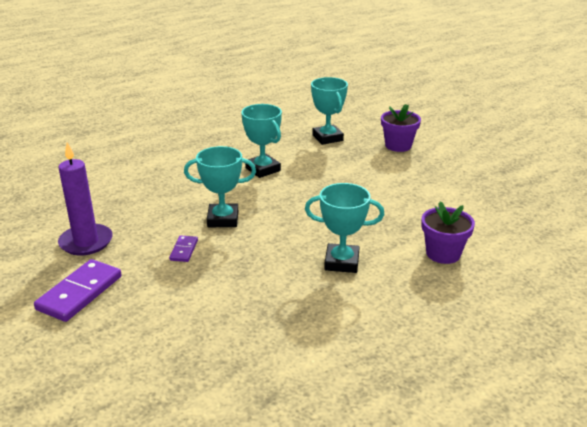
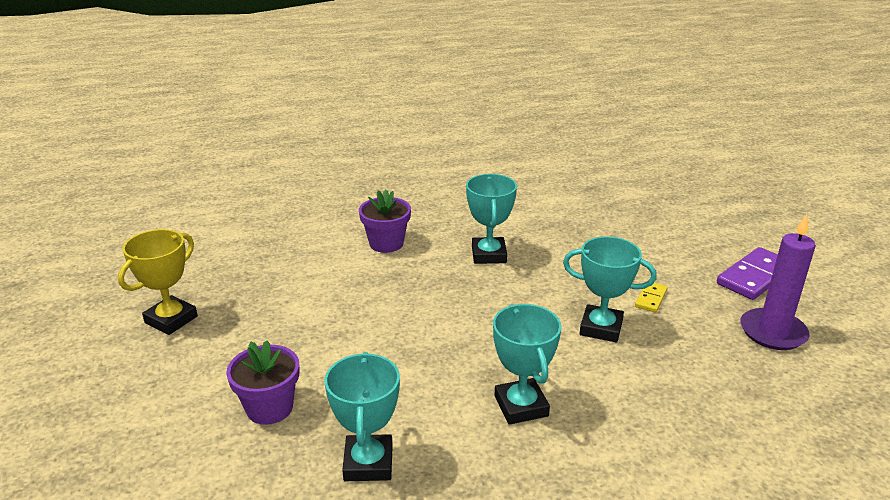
camera: 160 degrees left, 0 degrees up
(184, 250) = (650, 298): purple domino -> yellow domino
(341, 262) = (488, 255): turquoise trophy -> turquoise trophy turned 60 degrees clockwise
(516, 169) = (171, 319): none -> yellow trophy

